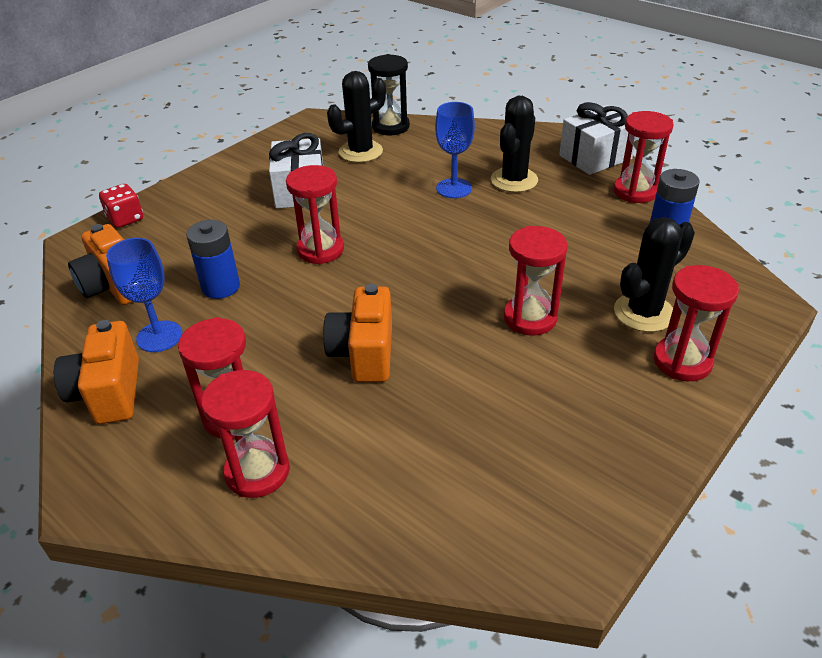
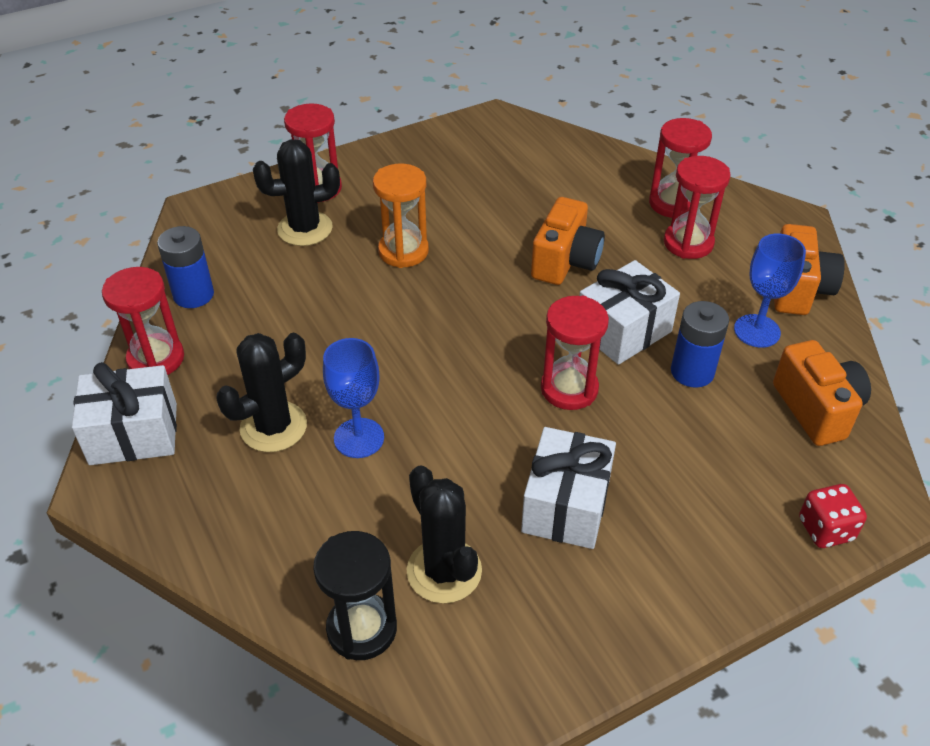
camera: 160 degrees left, 5 degrees up
(287, 303) = (623, 331): none -> white gift
(360, 152) = (444, 571): black cactus -> black cactus turned 75 degrees clockwise
(530, 318) = (403, 251): red hourglass -> orange hourglass

